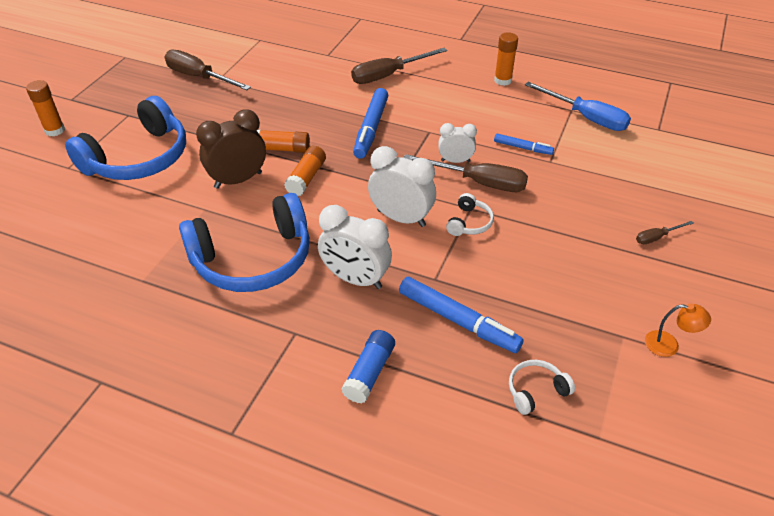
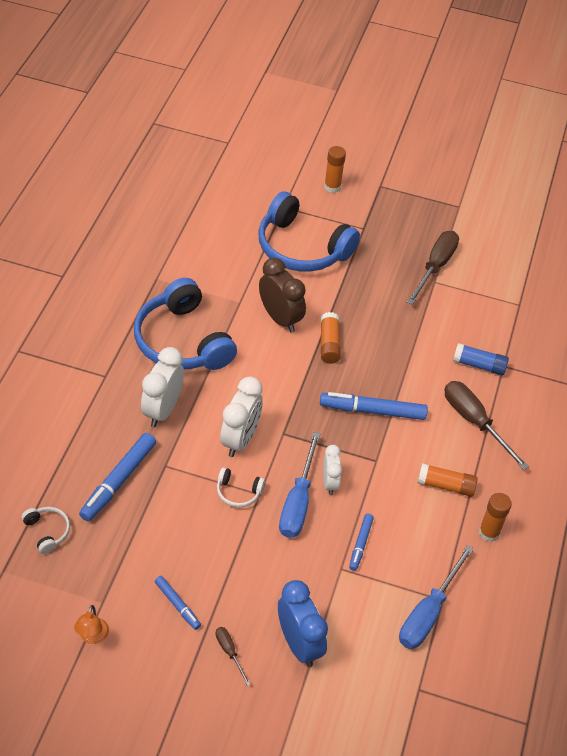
camera: 80 degrees right, 5 degrees up
(306, 178) = (288, 366): orange glue stick -> orange glue stick (445, 485)
(369, 373) = (66, 424): blue glue stick -> blue glue stick (479, 365)
(478, 182) = (298, 502): brown screwdriver -> blue screwdriver
(613, 273) = (177, 605): none -> blue marker
(635, 192) = (299, 644): none -> blue clock

